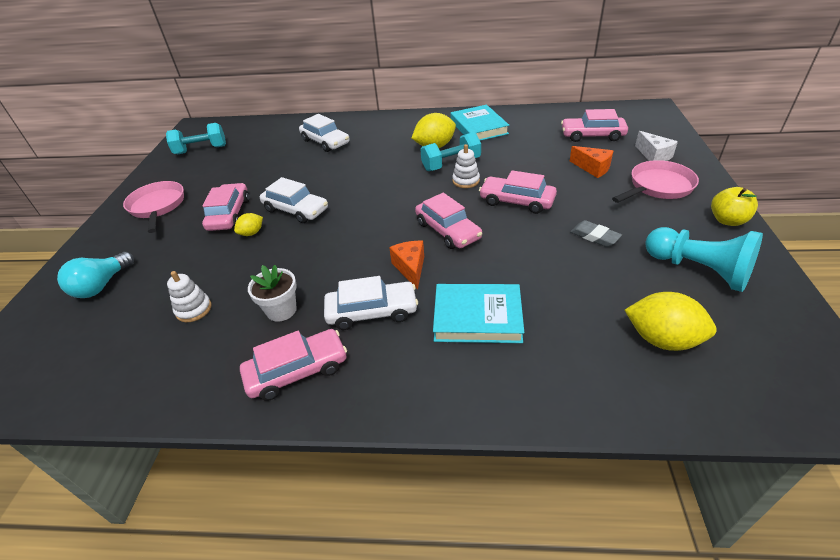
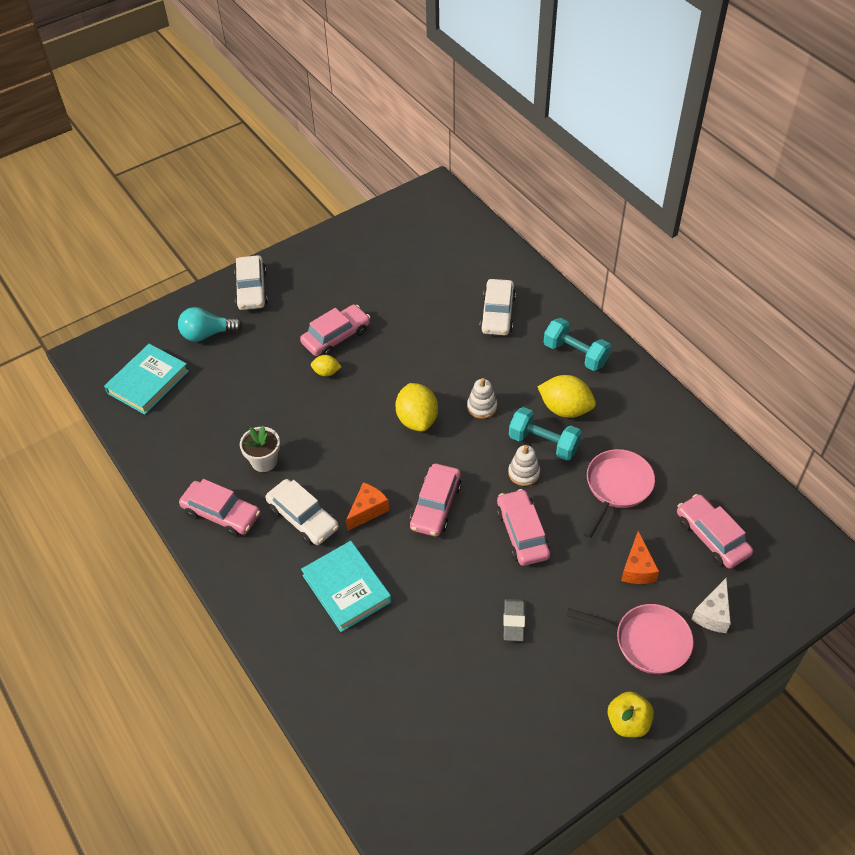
camera: 50 degrees right, 10 degrees up
(157, 207) = (307, 281): pink pan -> pink pan (616, 487)
(194, 309) = (227, 409): white stacking toy -> white stacking toy (482, 407)
(201, 150) = (404, 232): turquoise dumbbell -> turquoise dumbbell (575, 354)
(296, 210) = (377, 377): white car -> white car (251, 289)
(478, 127) = (639, 423): turquoise book -> turquoise book (148, 382)
(662, 339) = (411, 723): yellow lemon -> yellow lemon (417, 419)
(698, 270) = (523, 721): turquoise pawn -> none

